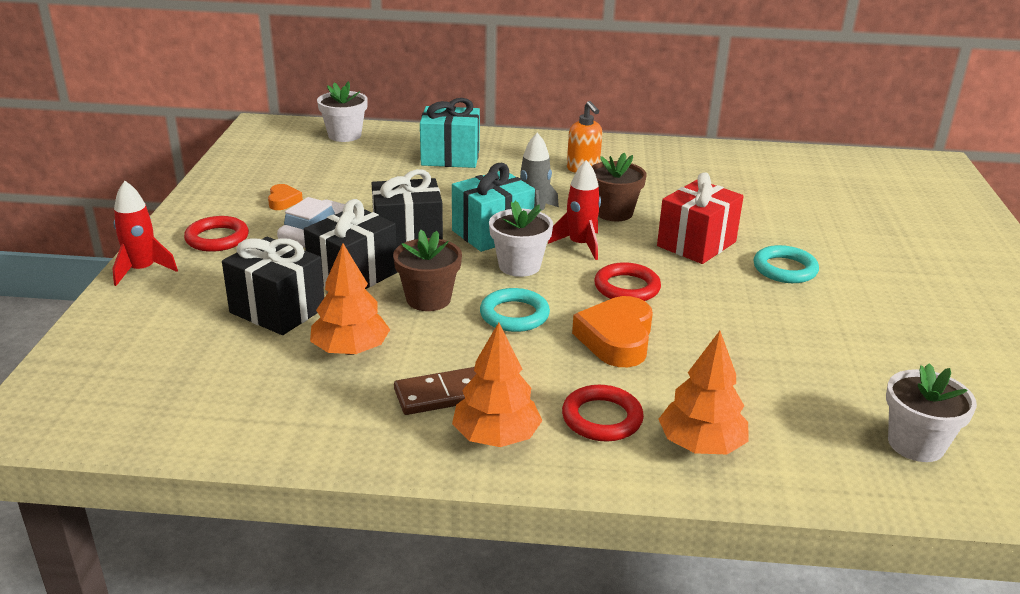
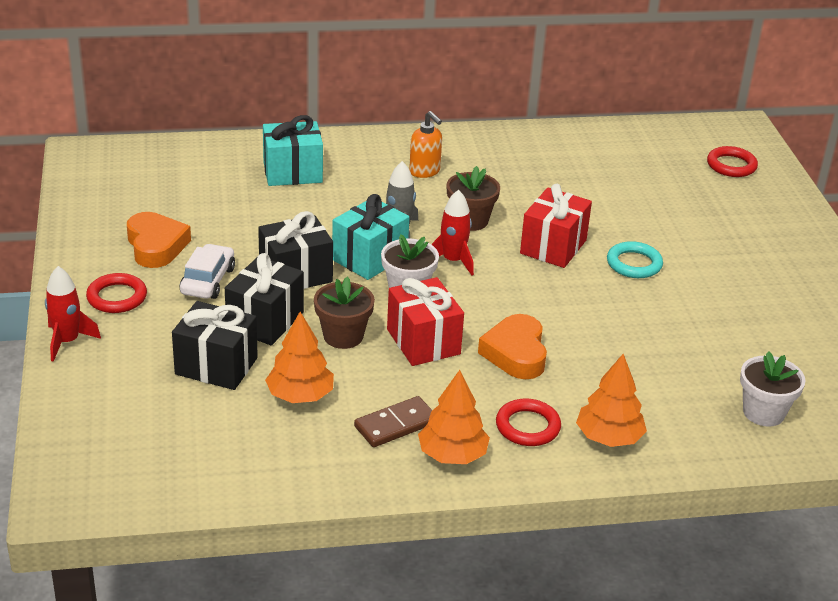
camera: 15 degrees left, 5 degrees up
(283, 201) = (156, 246): orange heart -> orange heart, size x1.91
(344, 135) = (173, 156): white flower pot -> none
(514, 315) = (423, 342): turquoise ring -> red gift
(627, 287) = (508, 301): red ring -> red ring (731, 165)

